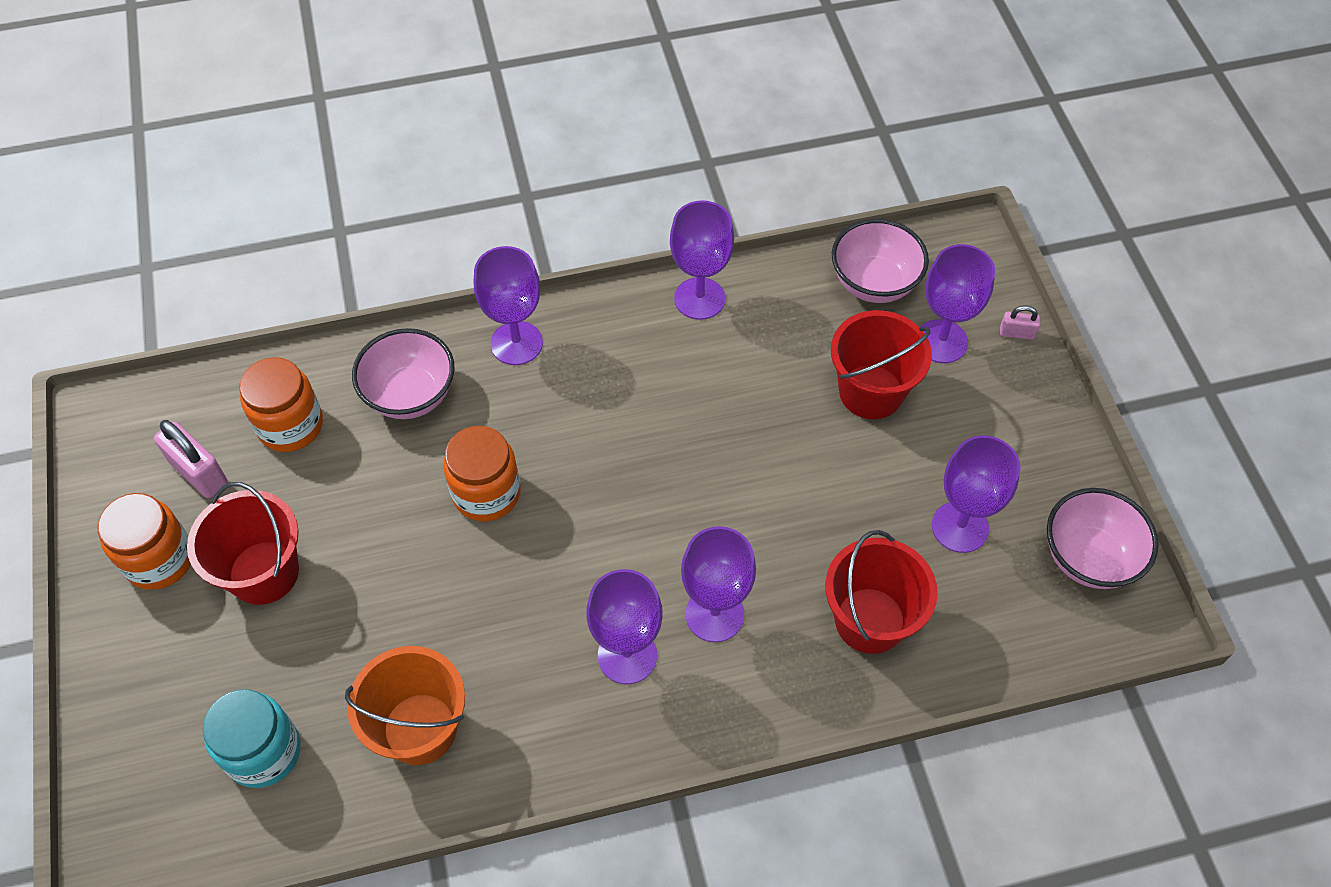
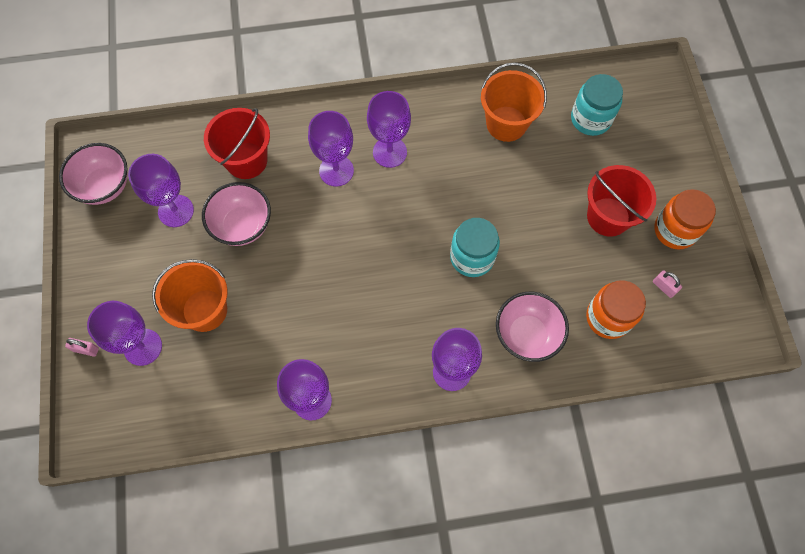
camera: 175 degrees left, 10 degrees up
(199, 472) = (664, 287): pink padlock -> pink padlock, size x0.55
(486, 493) = (472, 257): orange jar -> turquoise jar
(871, 392) = (205, 310): red bucket -> orange bucket
(874, 283) = (176, 403): pink bowl -> pink bowl (242, 225)

